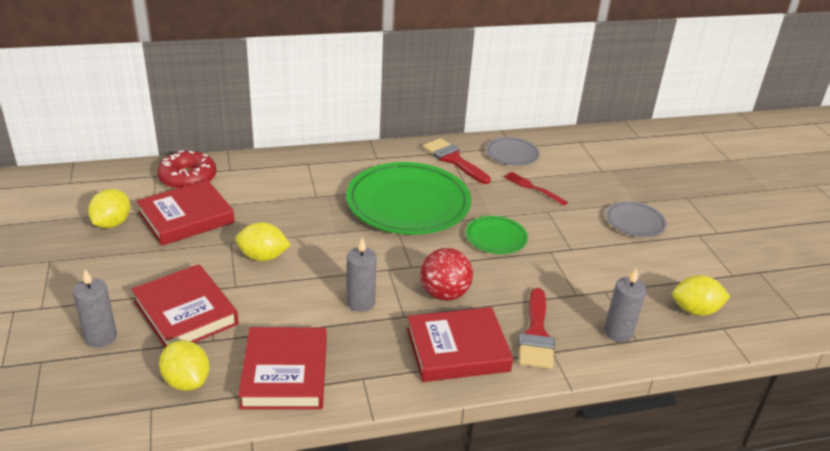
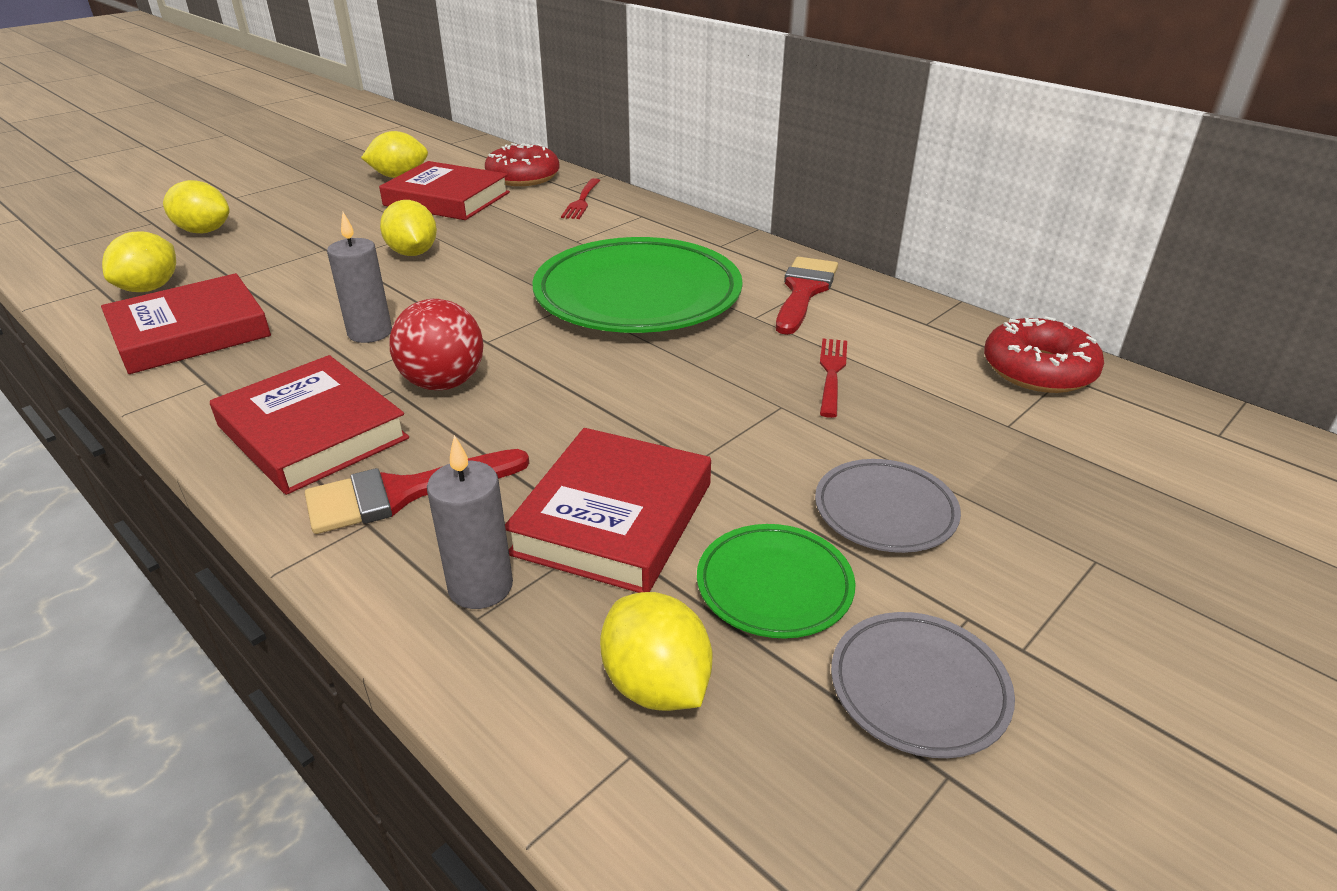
camera: 60 degrees right, 0 degrees up
(101, 337) = (204, 231): grey candle -> yellow lemon
(185, 313) = (271, 251): red book -> red book (613, 518)
(259, 173) = (582, 201): none -> red fork
(496, 238) = (637, 382): green plate -> green plate (774, 586)
(512, 154) = (902, 328): grey plate -> grey plate (918, 688)
(571, 144) = (1038, 370): none -> red donut

